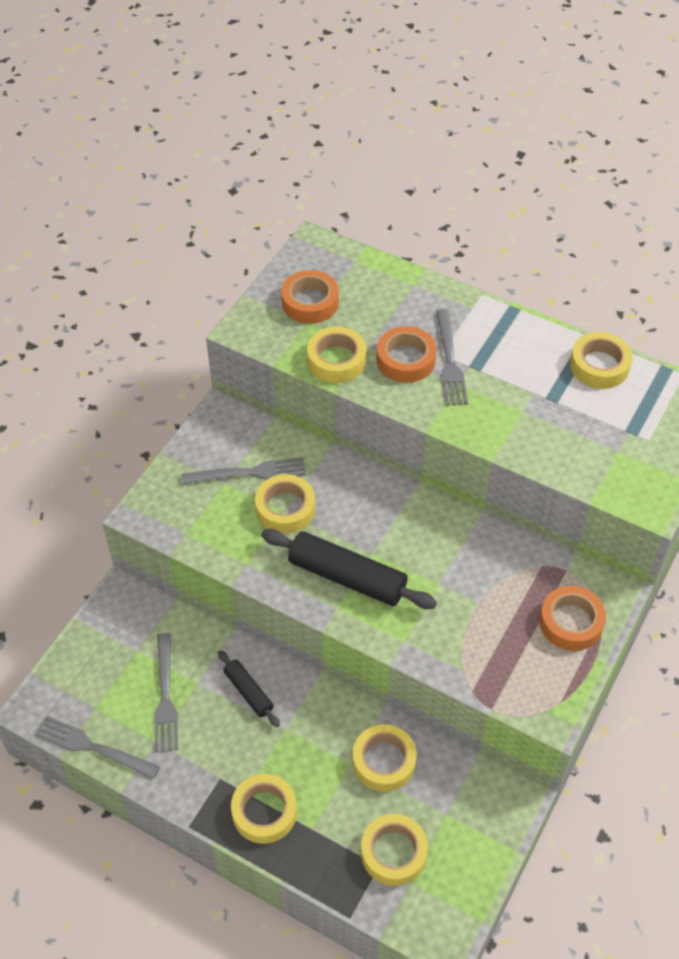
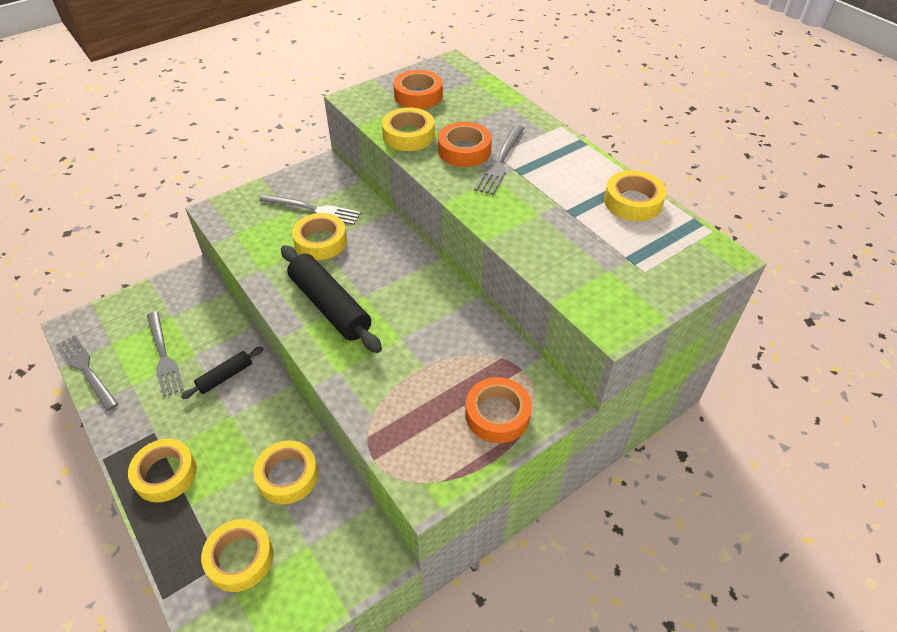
camera: 25 degrees right, 5 degrees down
(165, 697) = (164, 356): grey fork -> grey fork turned 45 degrees counterclockwise
(248, 692) = (225, 377): black rolling pin -> black rolling pin turned 60 degrees clockwise

